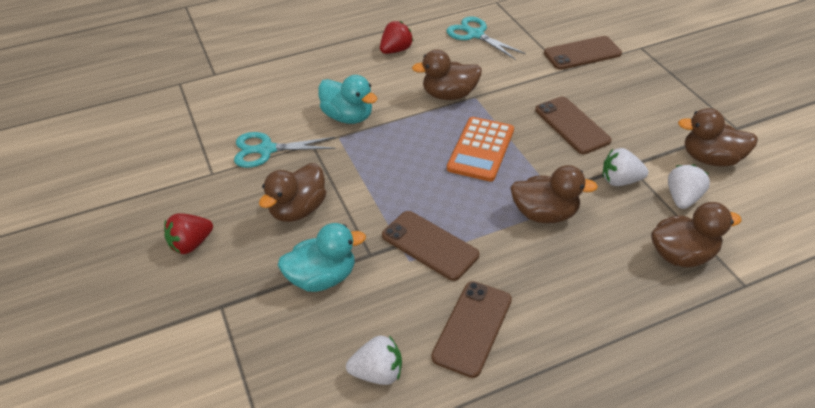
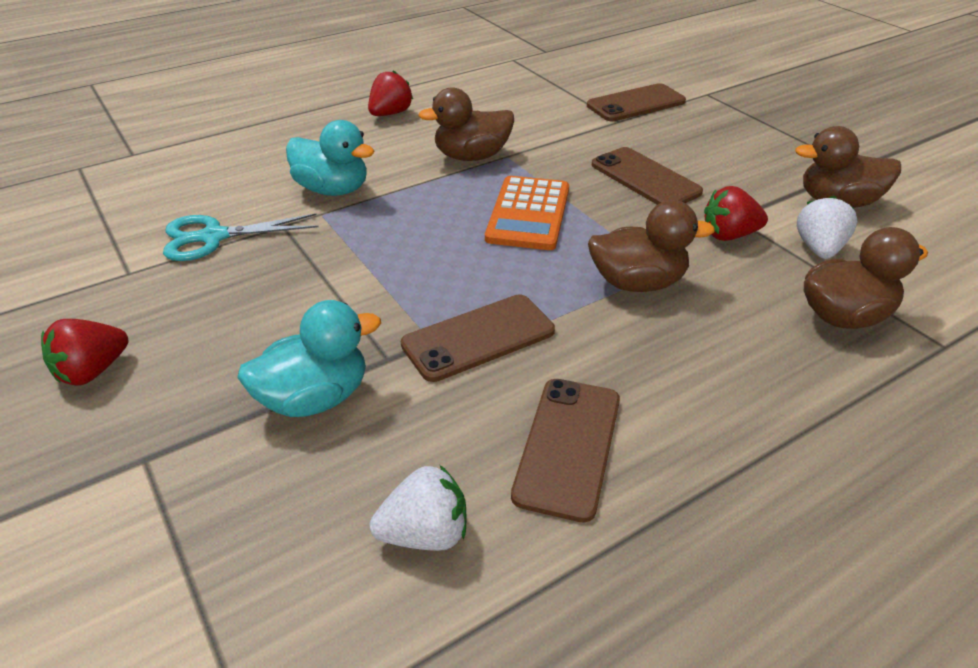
camera: 10 degrees left, 5 degrees down
(298, 210) = (268, 309): brown duck -> none
(430, 245) = (478, 338): brown phone -> brown phone turned 60 degrees counterclockwise
(475, 34) = (493, 92): turquoise scissors -> none
(620, 180) = (729, 235): white strawberry -> red strawberry

